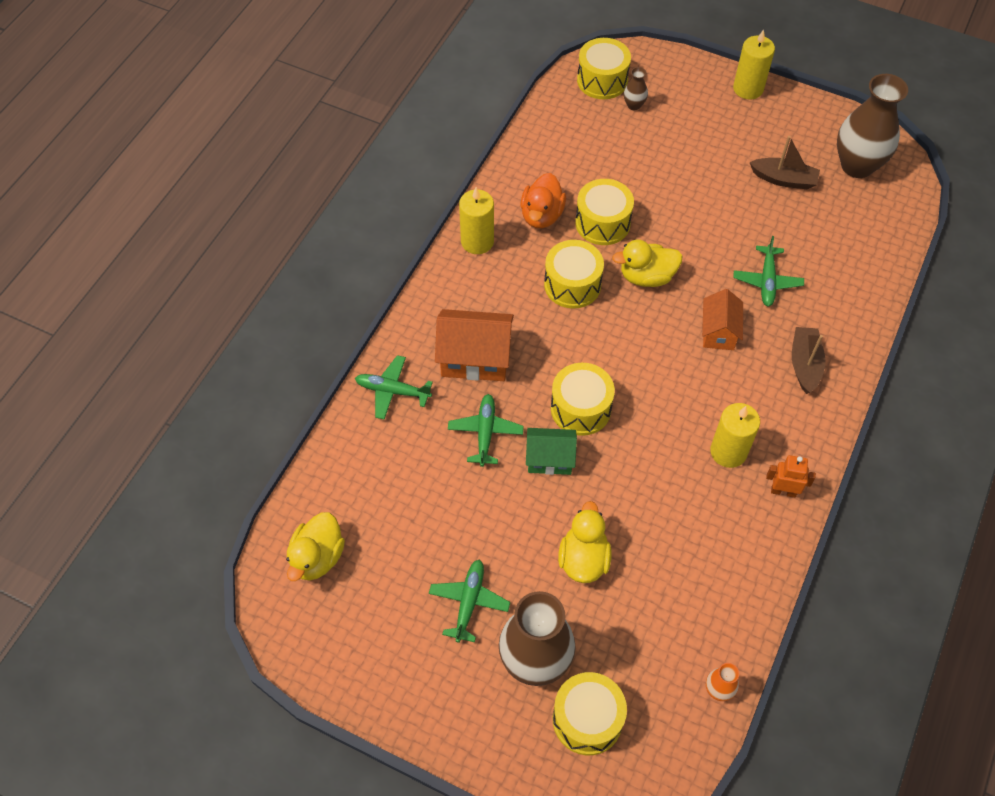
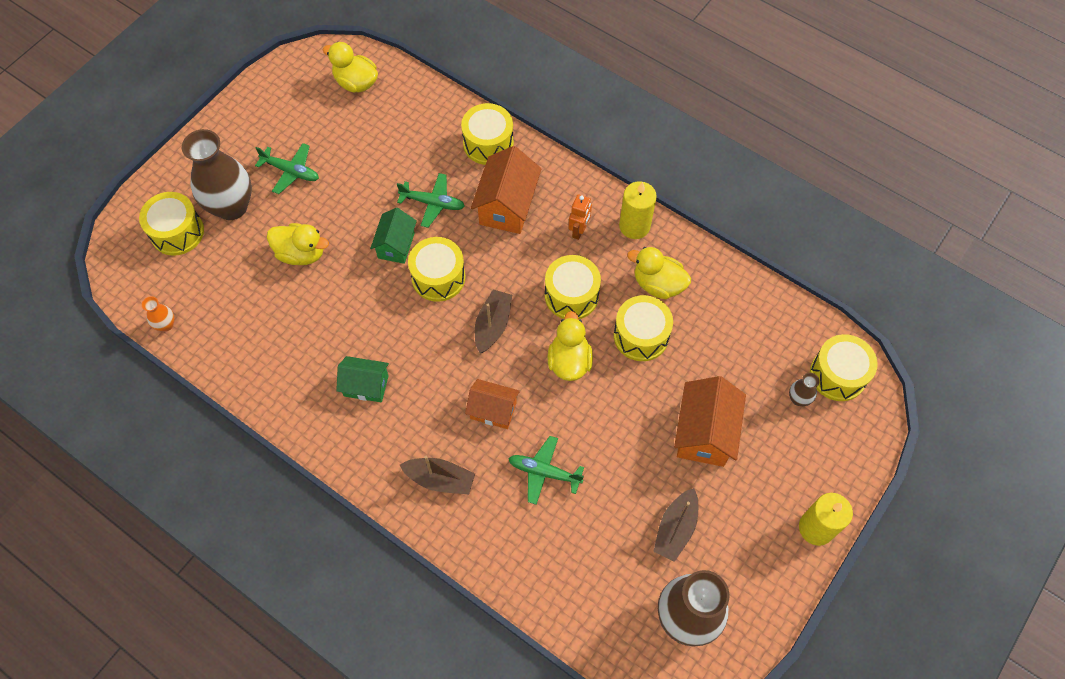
camera: 100 degrees right, 5 degrees up
(392, 391) = (488, 144): green plane -> yellow drum
(542, 215) = (658, 284): orange duck -> yellow duck
(625, 348) = (493, 325): none -> brown boat
(688, 167) = (704, 433): none -> orange house
(728, 452) = (366, 386): yellow candle -> green house
(783, 491) = (315, 421): orange robot -> orange robot (579, 230)

